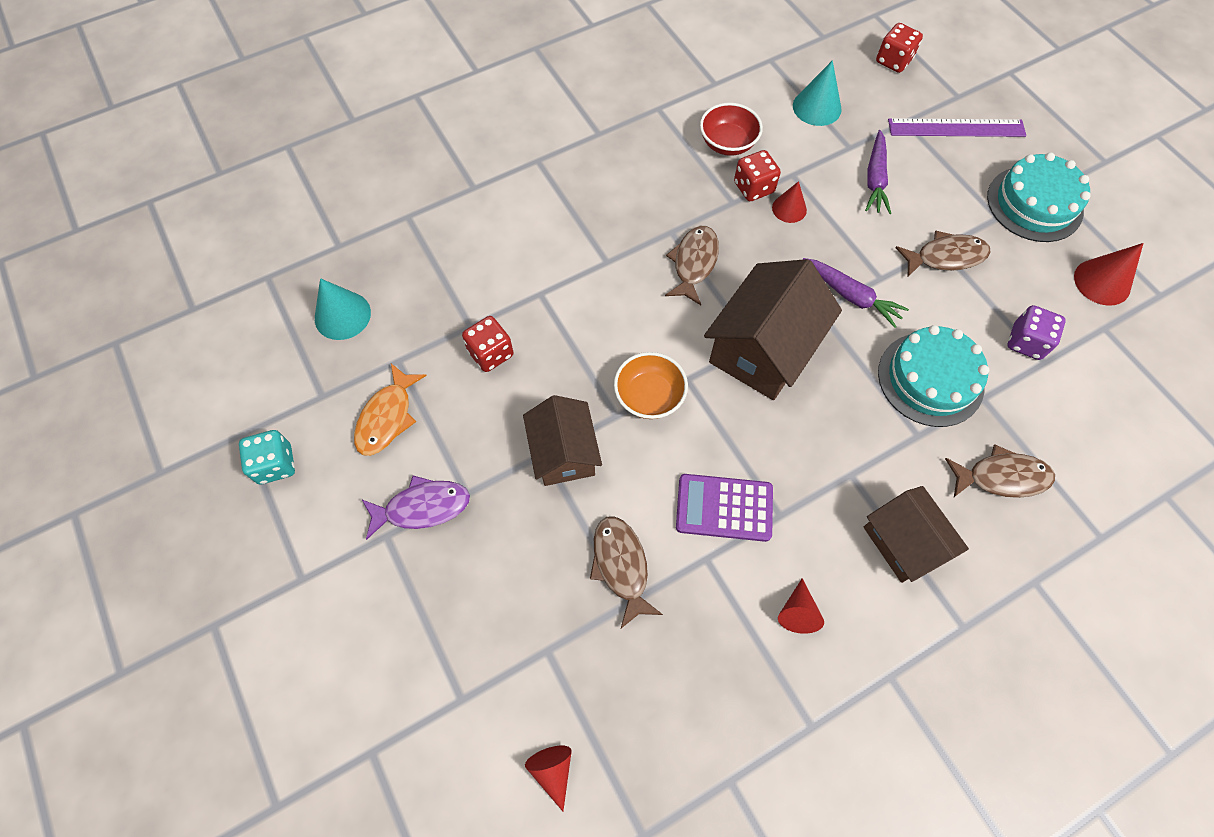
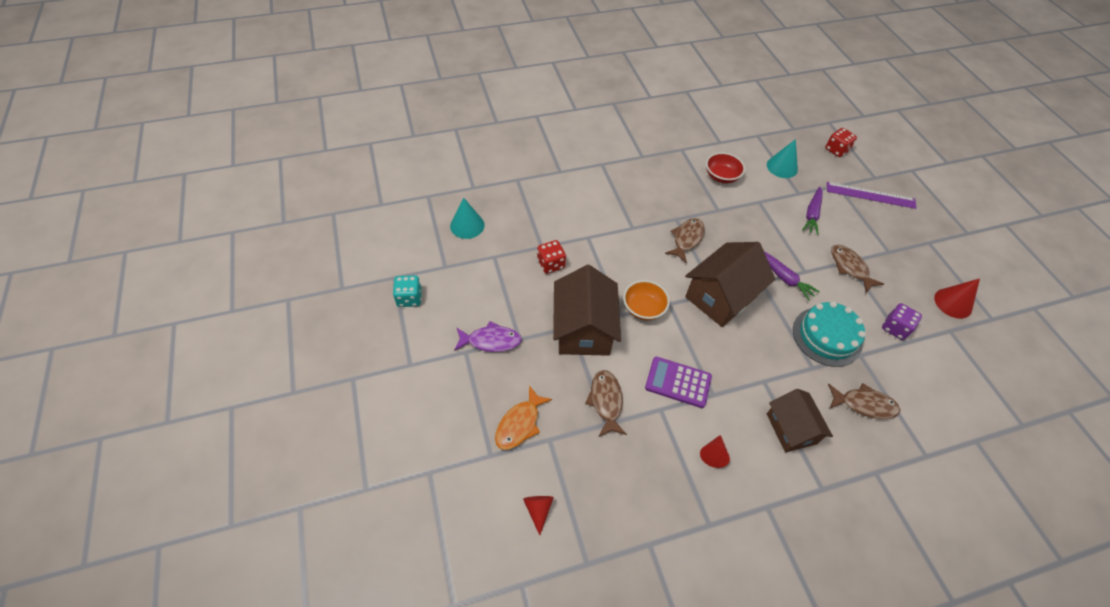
camera: 10 degrees right, 10 degrees down
(387, 417) = (481, 286): orange fish -> orange fish (519, 424)
(564, 453) = (583, 329): brown house -> brown house, size x1.55
(753, 188) = (733, 204): red dice -> none
(789, 208) = (753, 220): red cone -> none
(945, 257) = (850, 267): brown fish -> brown fish turned 120 degrees counterclockwise
(1034, 204) = (915, 248): turquoise cake -> none

